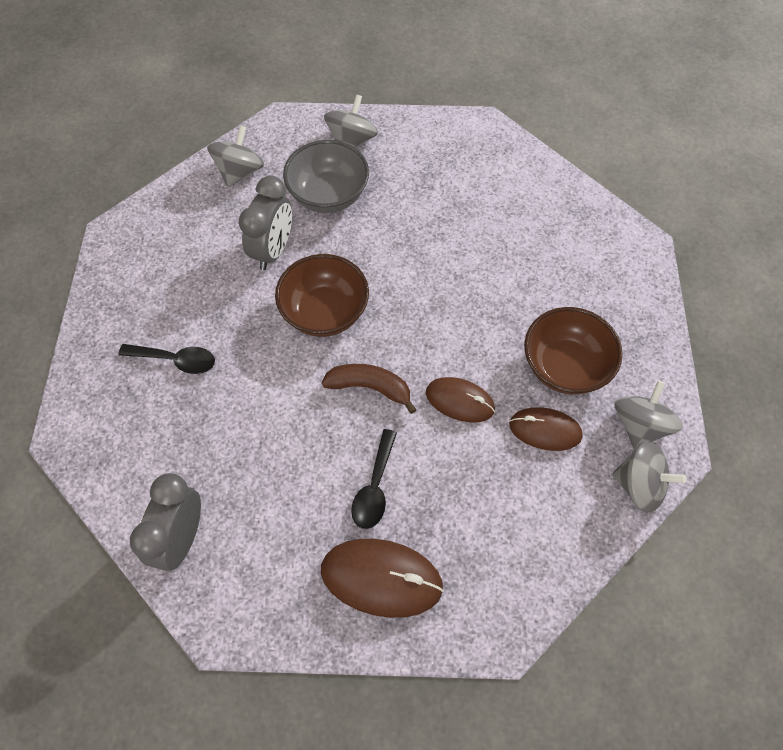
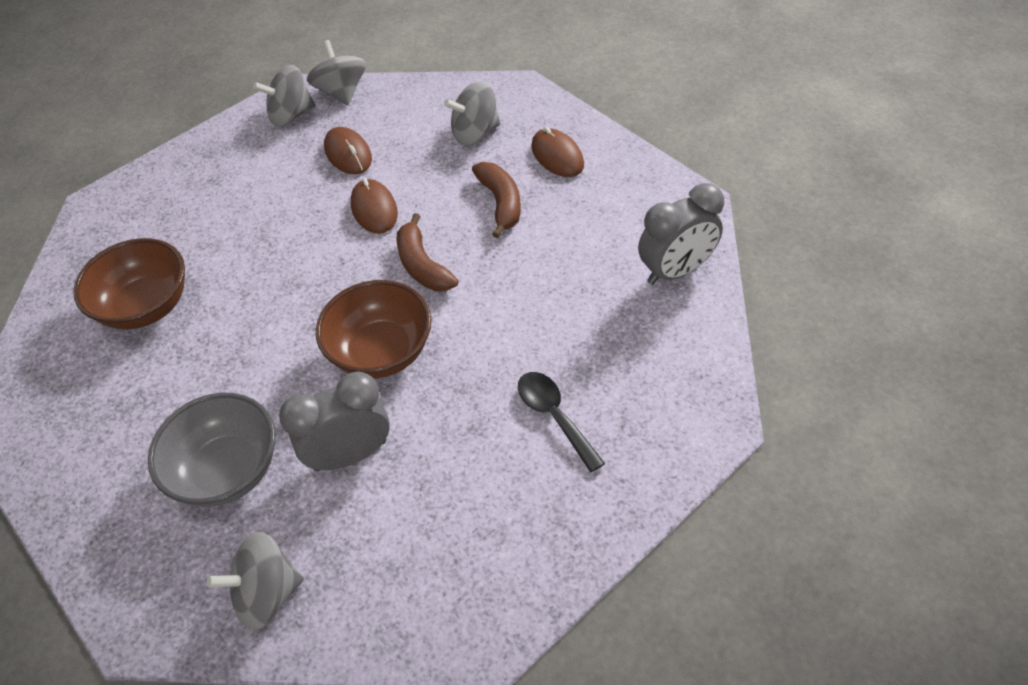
camera: 130 degrees left, 10 degrees down
(351, 141) = (118, 519): grey spinning top -> grey spinning top (475, 133)
(374, 487) = (501, 203): black spoon -> brown banana
(381, 578) = (557, 156): brown mouse -> brown mouse, size x0.65
(565, 366) = (277, 176): brown bowl -> brown bowl (146, 306)

